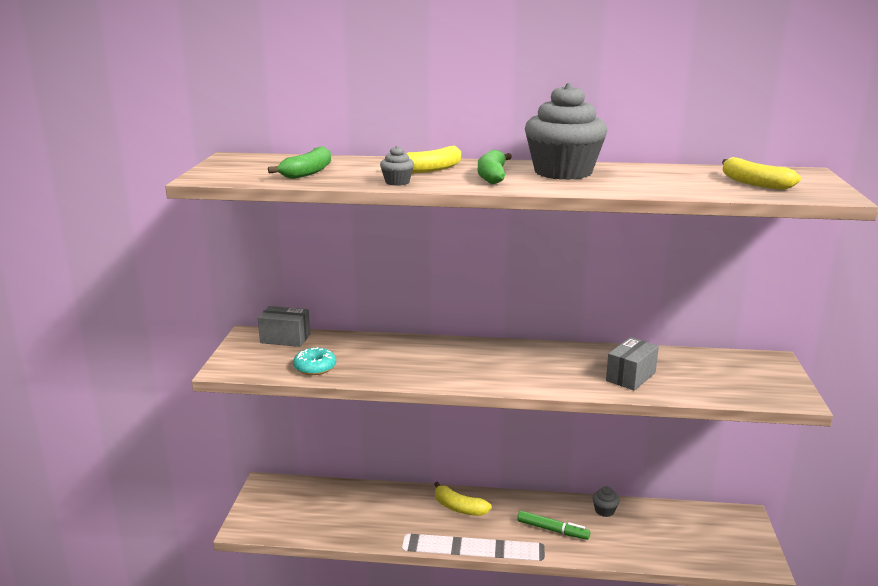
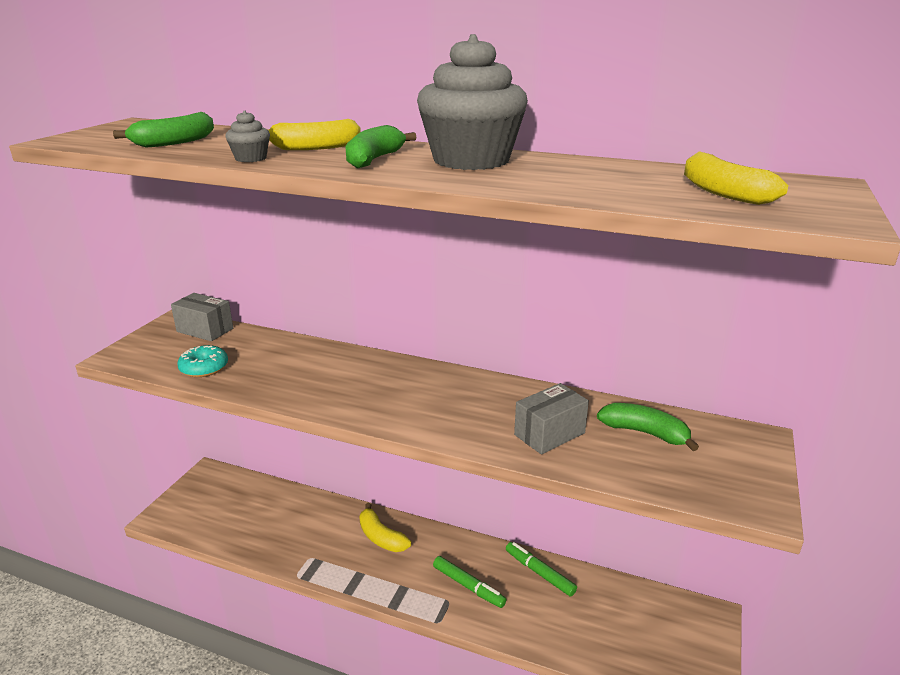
camera: 15 degrees right, 5 degrees up
(604, 511) = (540, 573): grey cupcake -> green marker
(696, 367) = (644, 433): none -> green banana

